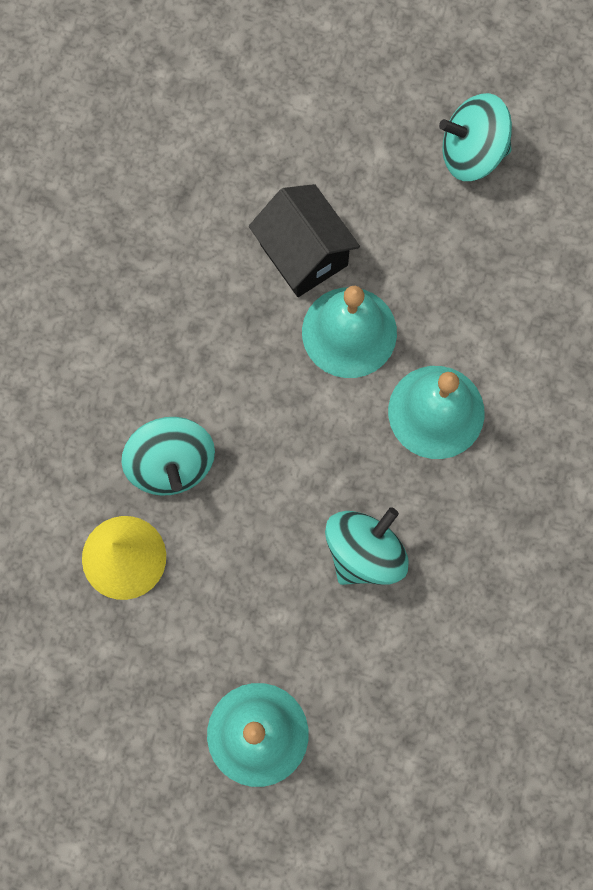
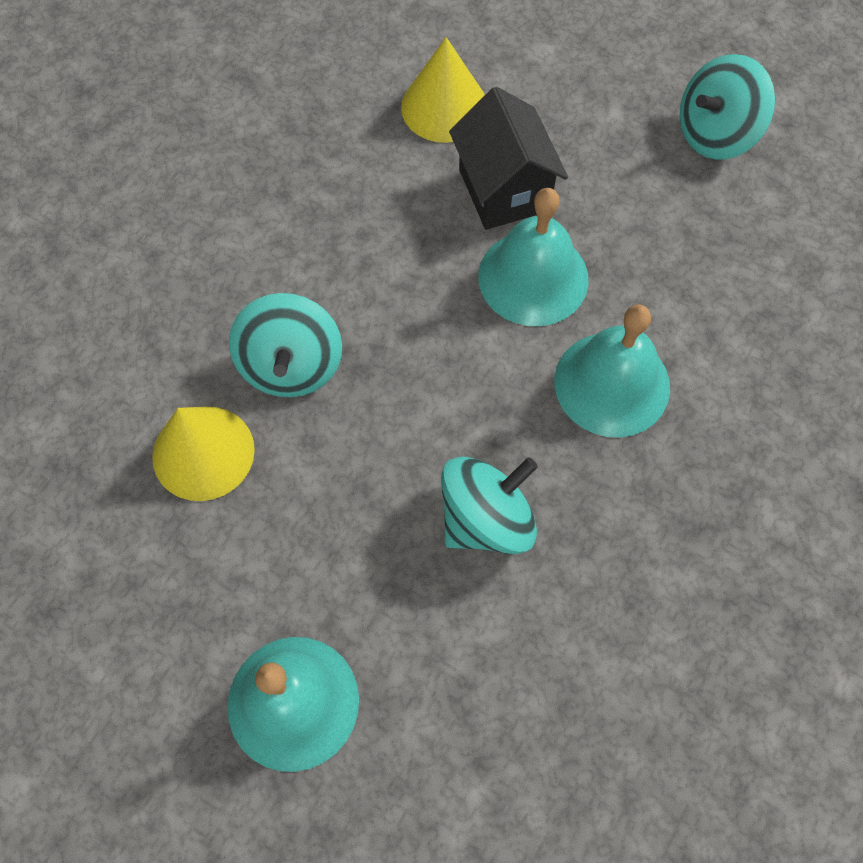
camera: 15 degrees right, 10 degrees down
(230, 184) = (444, 107): none -> yellow cone
(472, 153) = (715, 134): turquoise spinning top -> turquoise spinning top turned 45 degrees counterclockwise

